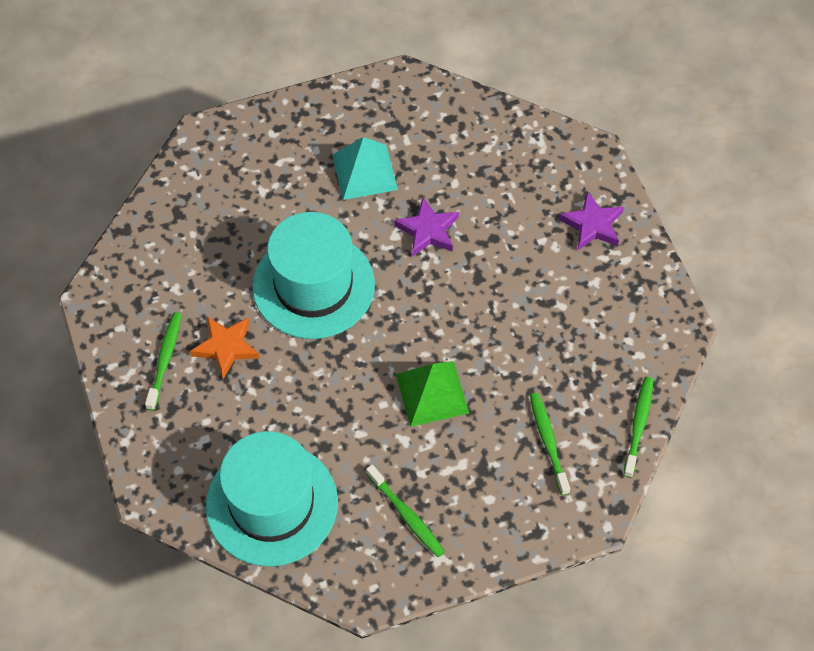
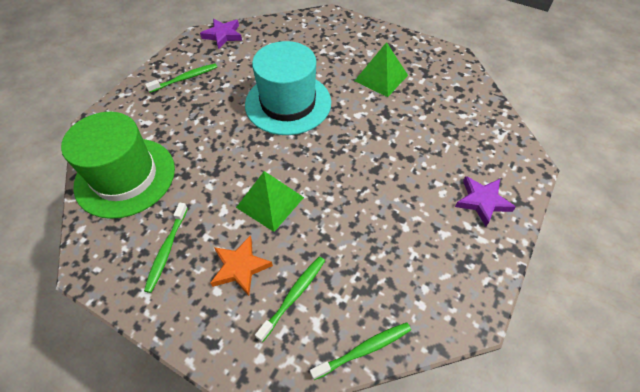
camera: 50 degrees right, 5 degrees down
(226, 347) = (214, 95): orange star -> orange star (240, 267)
(272, 504) = (125, 177): turquoise hat -> green hat
(364, 172) = (381, 78): turquoise pyramid -> green pyramid
(427, 230) = (378, 126): purple star -> purple star (223, 35)

